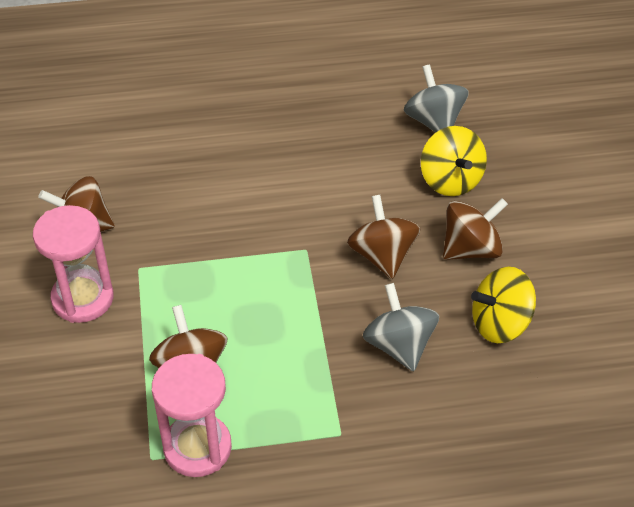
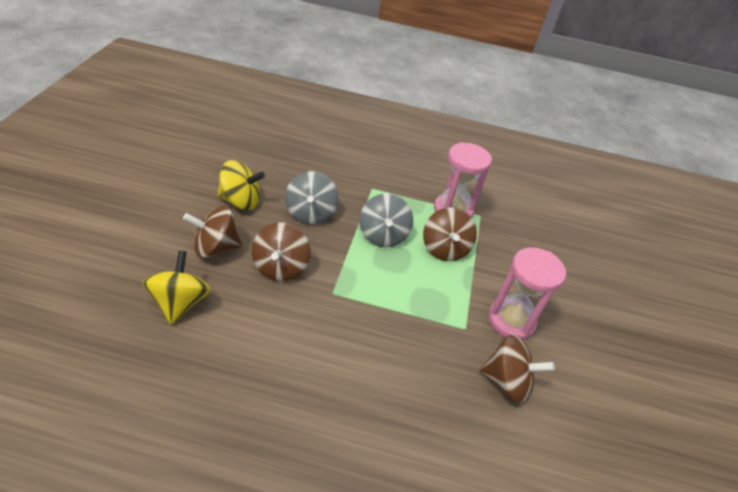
camera: 165 degrees left, 5 degrees down
(434, 121) = (138, 367): grey spinning top -> grey spinning top (383, 235)

